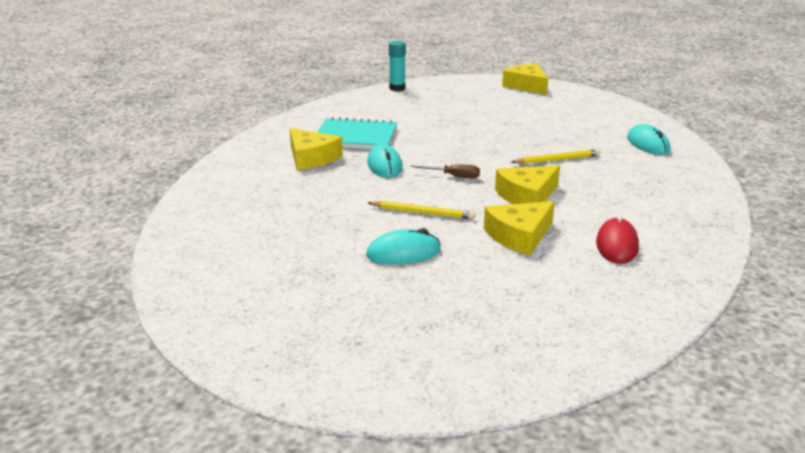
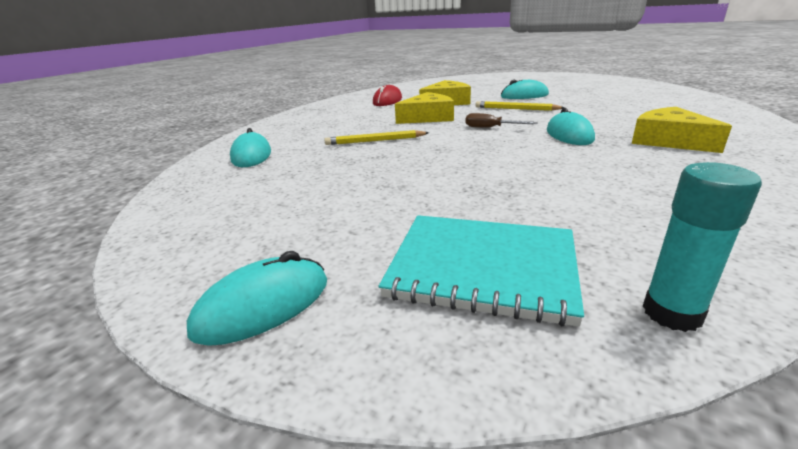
camera: 170 degrees left, 0 degrees up
(356, 137) = (639, 165): turquoise notebook -> turquoise notebook (482, 268)
(526, 86) = (263, 306): yellow cheese -> turquoise mouse

